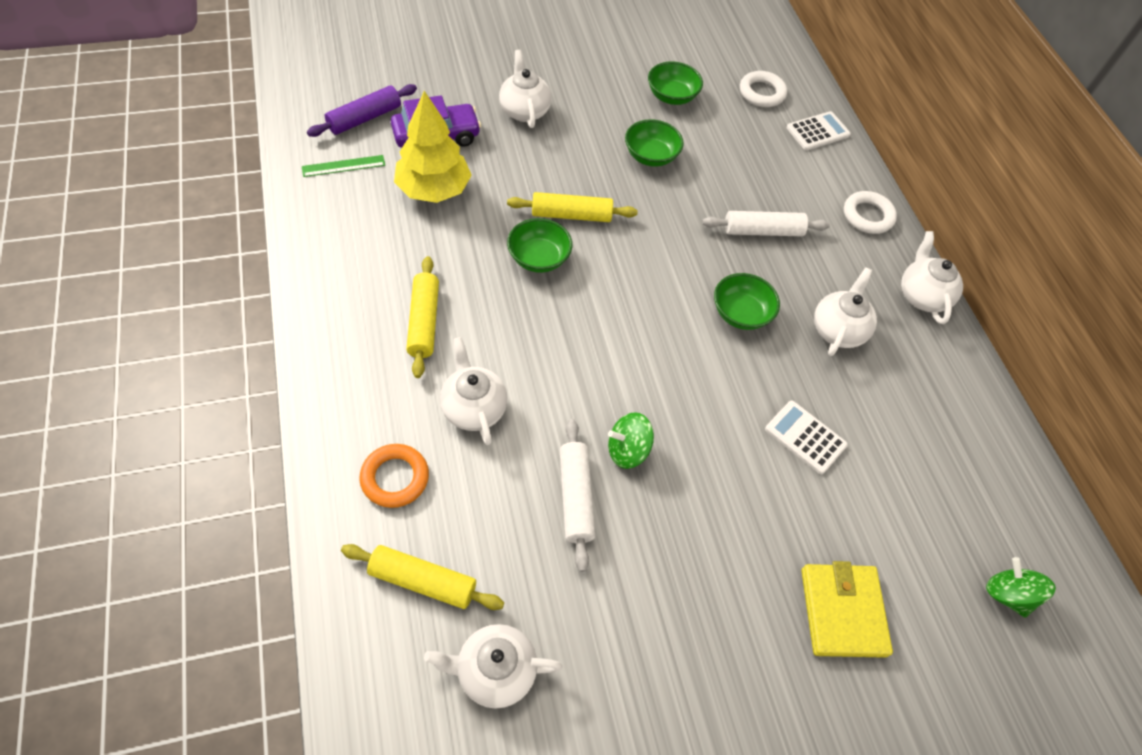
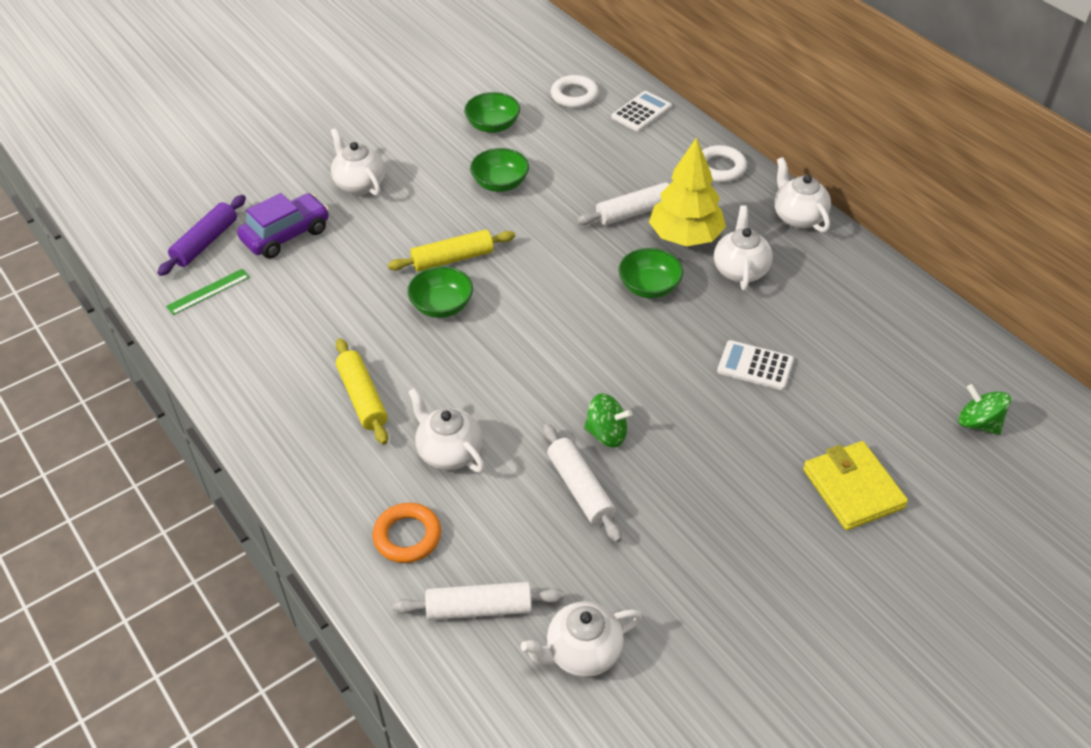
camera: 15 degrees left, 10 degrees down
(423, 581) = (479, 608): yellow rolling pin -> white rolling pin
(434, 189) = (309, 282): yellow tree -> yellow tree (685, 237)
(627, 450) = (606, 434): green spinning top -> green spinning top turned 135 degrees counterclockwise

